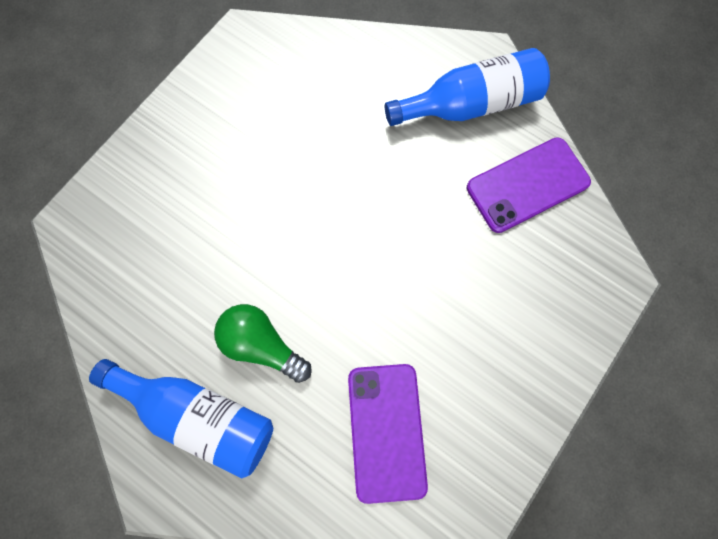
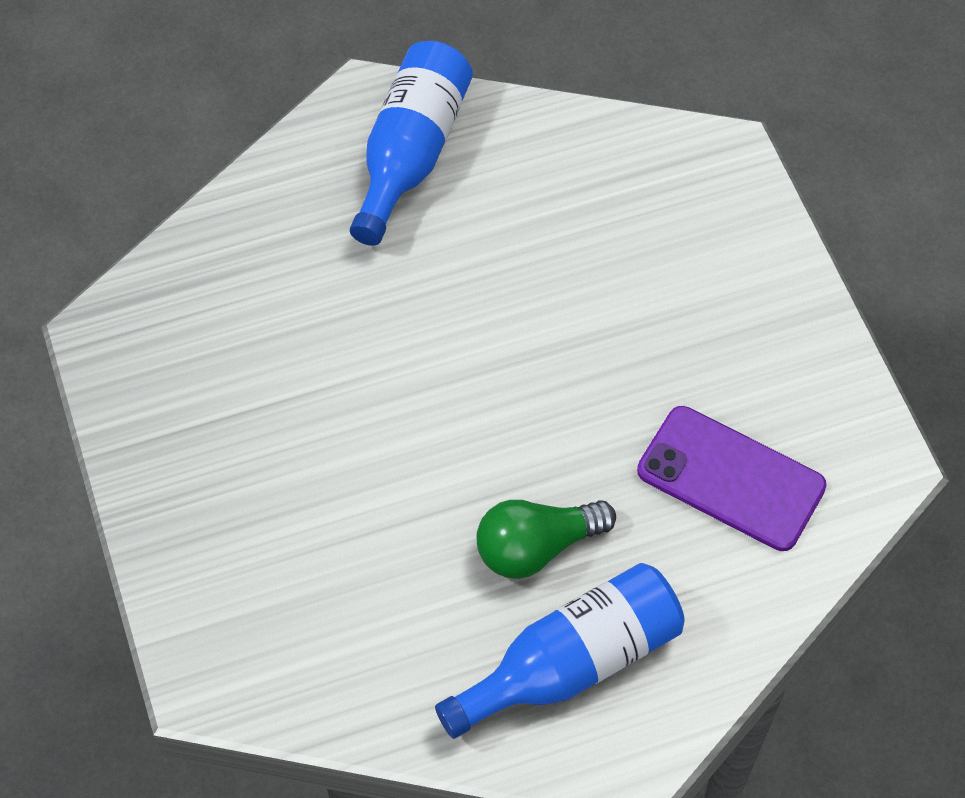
camera: 55 degrees left, 15 degrees down
(527, 185) = (556, 164): purple phone -> none

